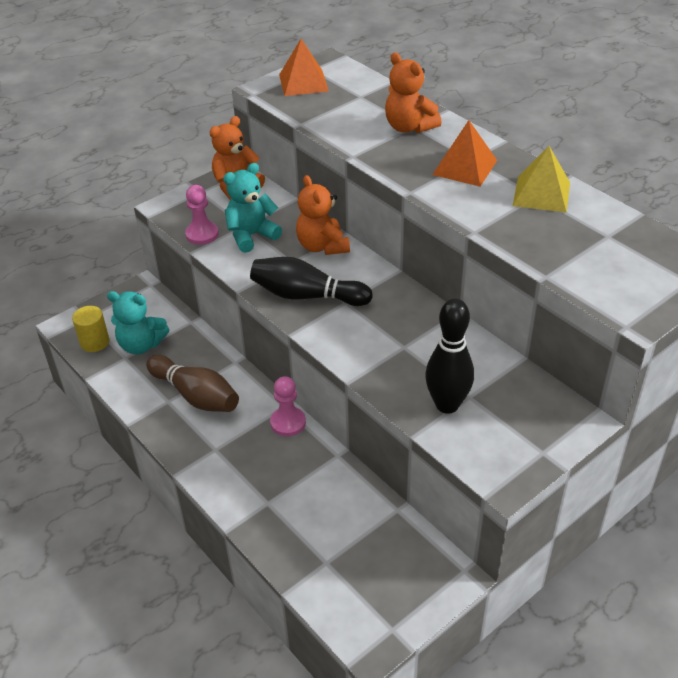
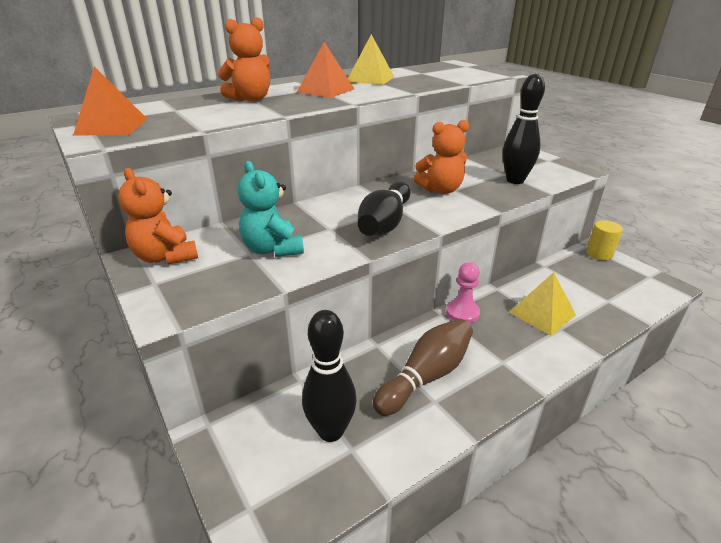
camera: 85 degrees left, 10 degrees down
(95, 342) = (311, 491): yellow cylinder -> yellow cylinder (599, 254)
(141, 345) = (331, 431): turquoise teddy bear -> black bowling pin
(202, 234) = (251, 282): pink pawn -> none
(293, 491) = (542, 313): none -> yellow pyramid
(322, 246) = (311, 213): orange teddy bear -> orange teddy bear (441, 190)

